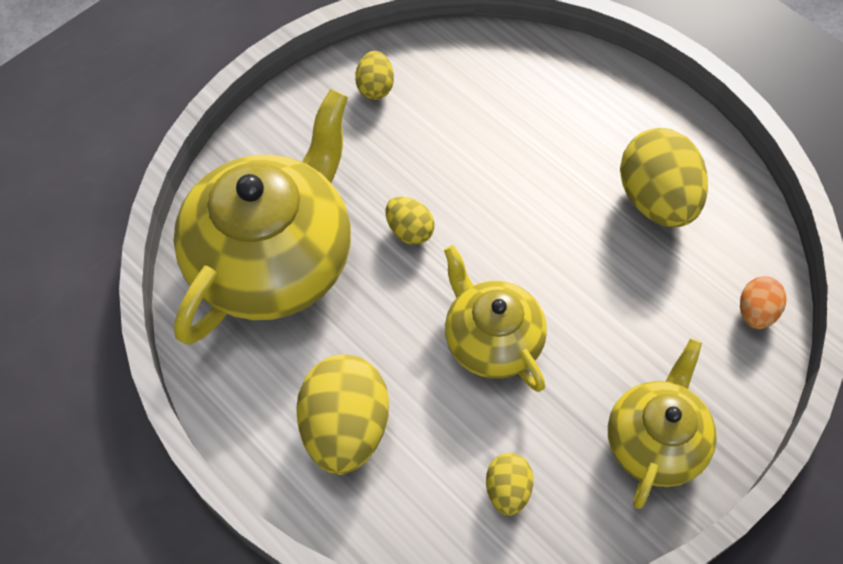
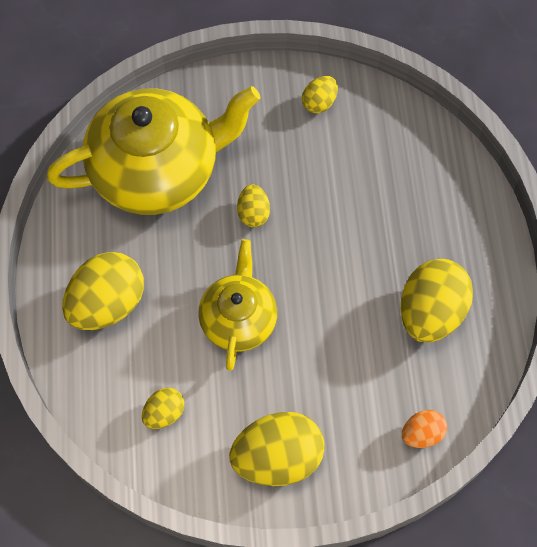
camera: 40 degrees right, 5 degrees up
(655, 441) = (277, 457): yellow teapot -> yellow egg

